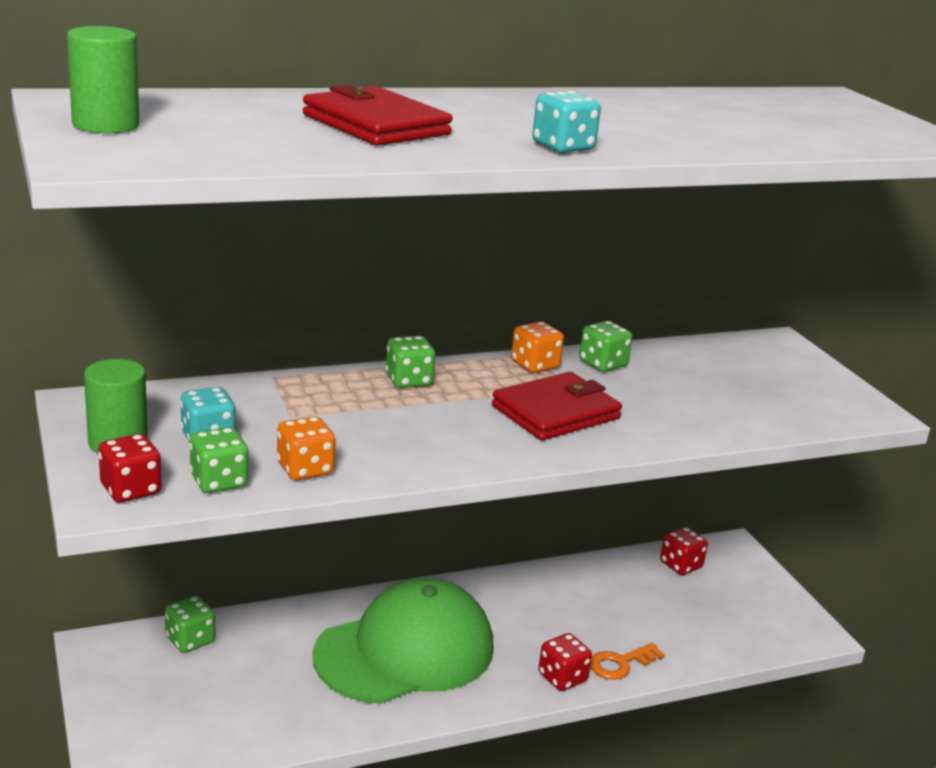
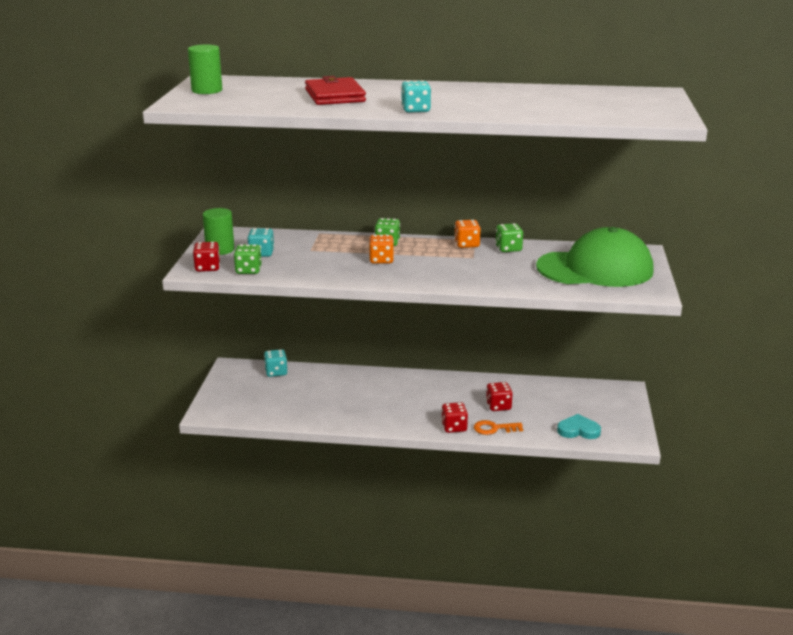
camera: 30 degrees right, 0 degrees up
(190, 640) = (276, 372): green dice -> turquoise dice
(305, 469) = (293, 271): orange dice -> orange dice (381, 260)
(405, 651) = (379, 398): green cap -> green cap (595, 269)
(555, 412) = (450, 266): red wallet -> none
(681, 565) = (579, 391): red dice -> red dice (498, 406)
(733, 635) = (578, 430): none -> turquoise heart

